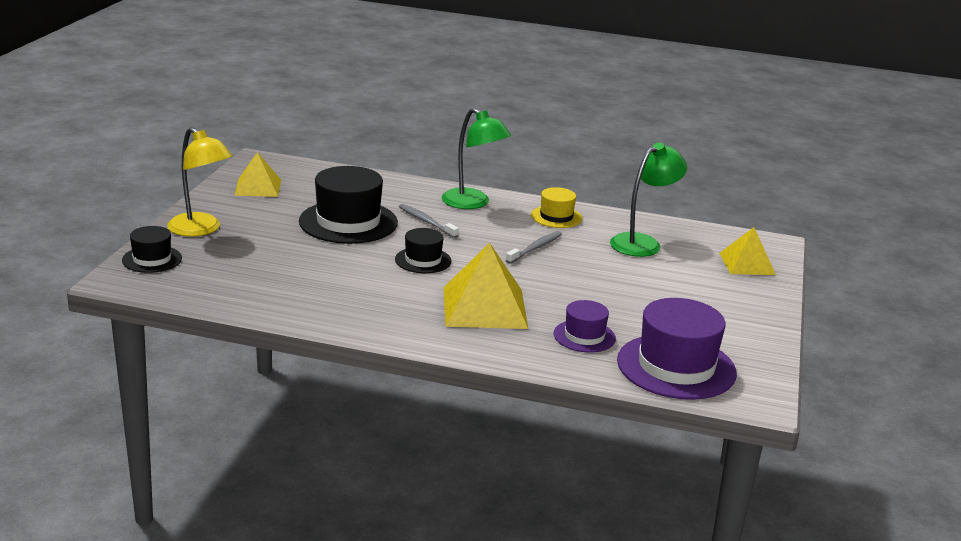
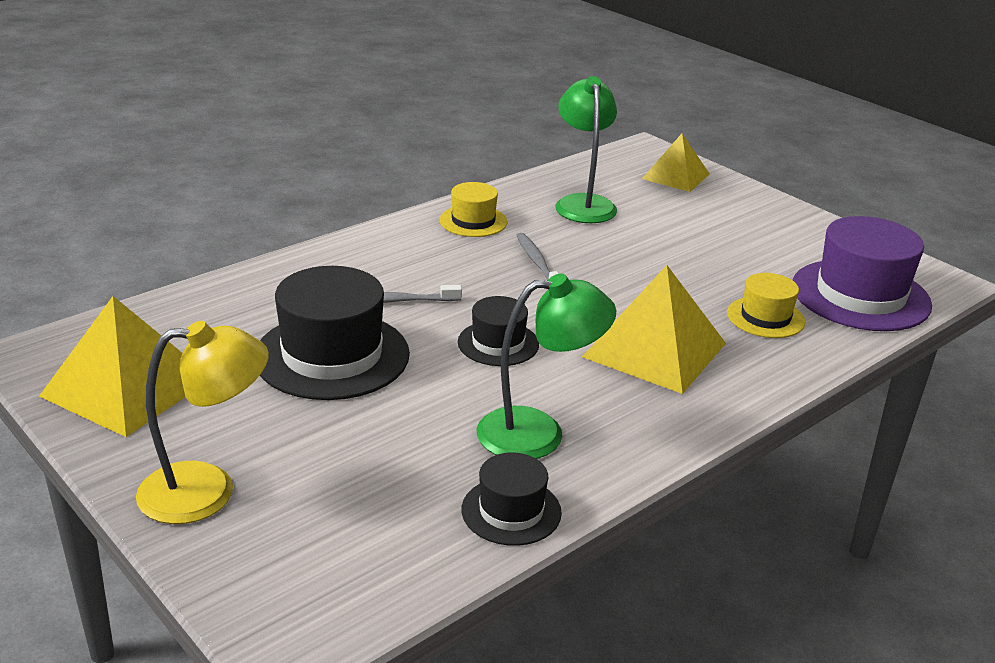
camera: 55 degrees left, 5 degrees up
(152, 259) = (257, 578): black hat -> black hat (511, 511)
(258, 187) = (127, 387): yellow pyramid -> yellow pyramid, size x1.59
(473, 203) = (380, 253): green lamp -> green lamp (538, 433)
(584, 336) = (765, 317): purple hat -> yellow hat

